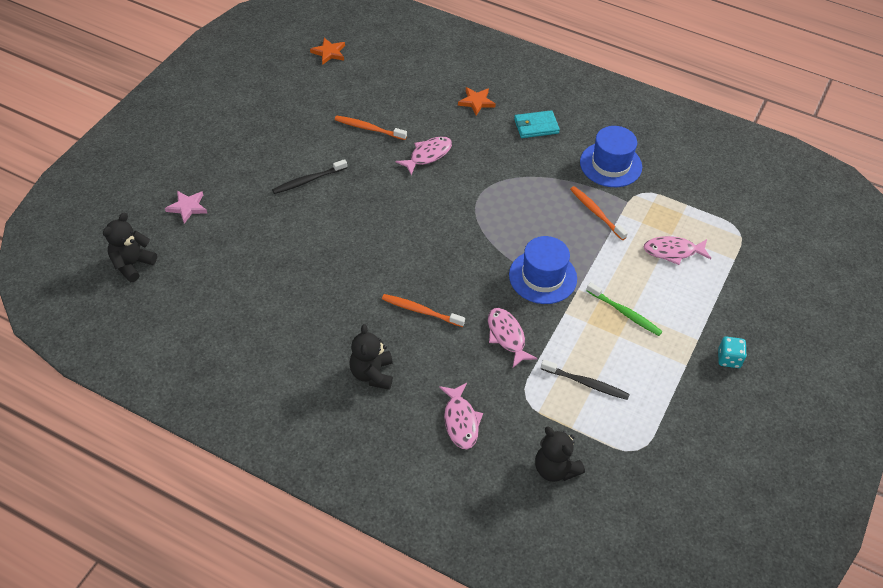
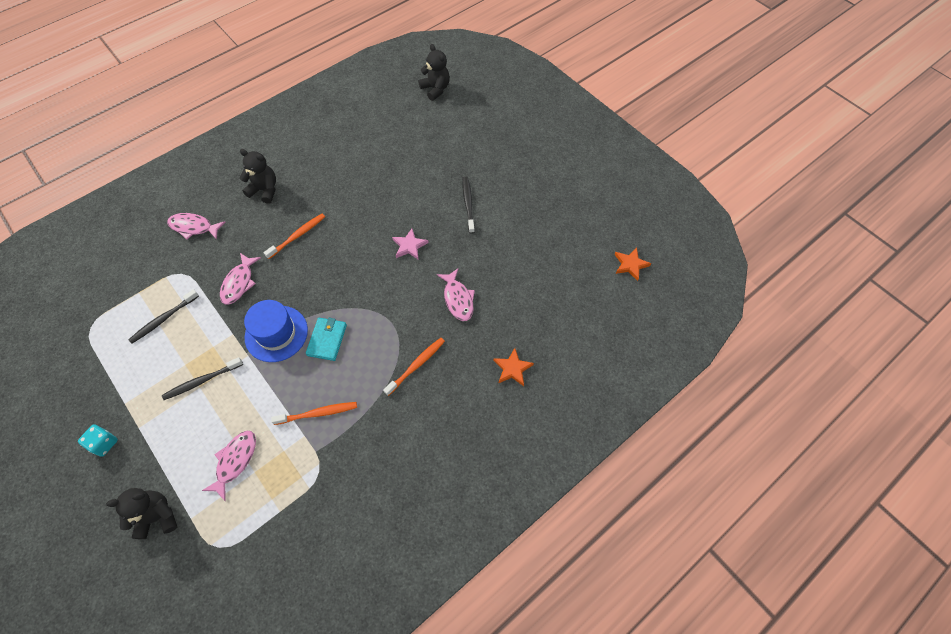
camera: 115 degrees right, 10 degrees up
(187, 207) = (475, 126): pink star -> pink star (409, 246)
(368, 128) = (512, 264): orange toothbrush -> orange toothbrush (416, 365)
(507, 336) = (239, 283): pink fish -> pink fish turned 105 degrees clockwise
(536, 126) = (455, 411): turquoise wallet -> turquoise wallet (327, 340)
(555, 469) = (119, 268): black teddy bear -> black teddy bear (157, 516)
(610, 164) = (369, 460): blue hat -> none
(625, 313) = (202, 381): green toothbrush -> black toothbrush

